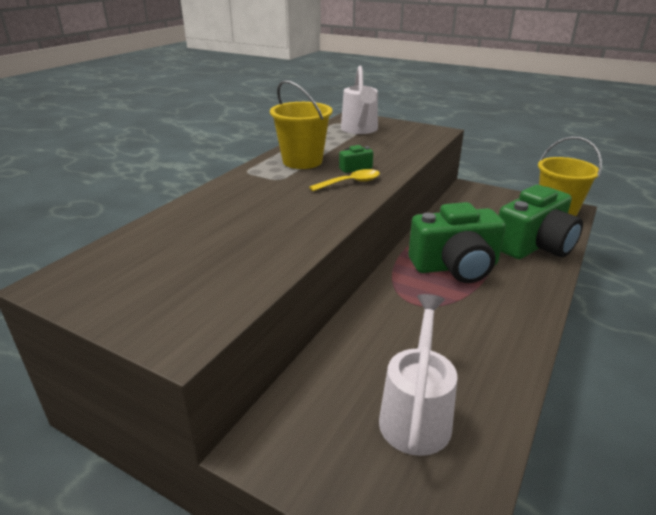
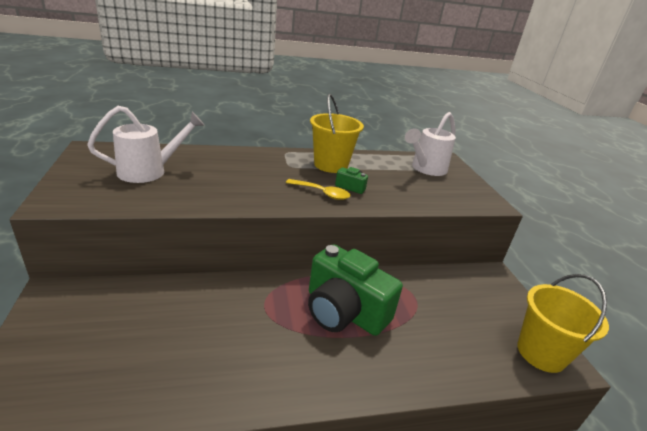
camera: 45 degrees right, 0 degrees up
(416, 414) = (123, 356): white watering can -> white watering can (149, 171)
(534, 245) = (446, 354): green camera -> none

